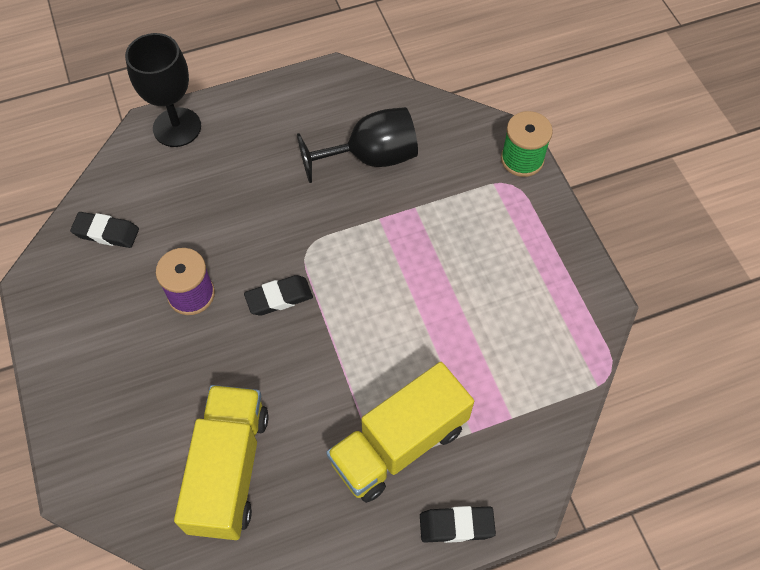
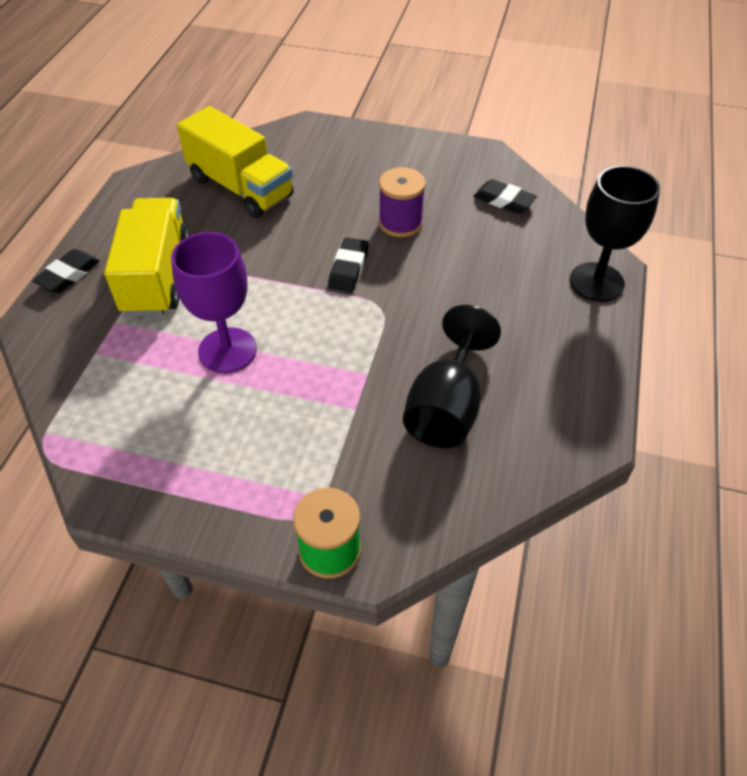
camera: 125 degrees right, 10 degrees down
(106, 233) = (504, 200): black eraser -> black eraser turned 75 degrees clockwise
(431, 323) = (227, 350): none -> purple goblet

